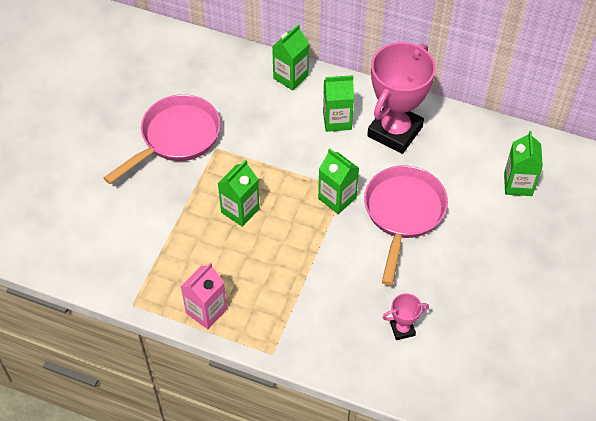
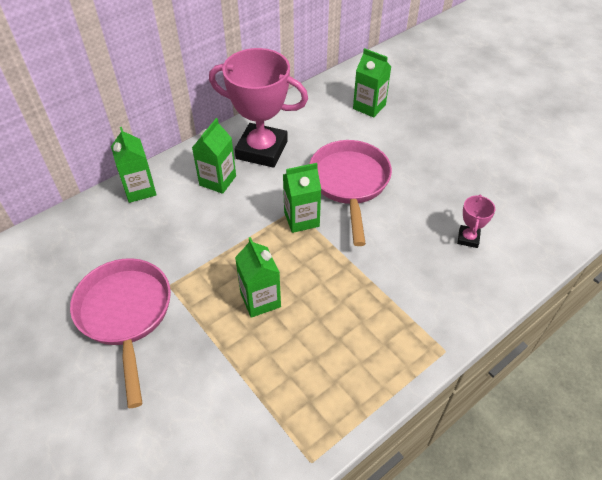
camera: 60 degrees left, 5 degrees down
(206, 311) = (363, 388): pink carton -> none
(395, 131) = (262, 150): pink trophy -> pink trophy turned 45 degrees counterclockwise
(403, 214) = (350, 183): pink pan -> pink pan turned 45 degrees clockwise

